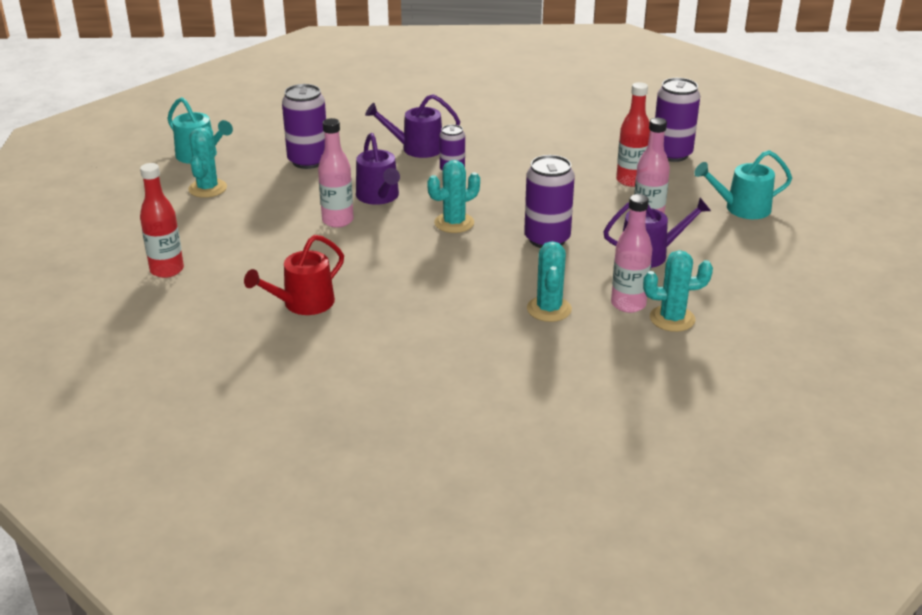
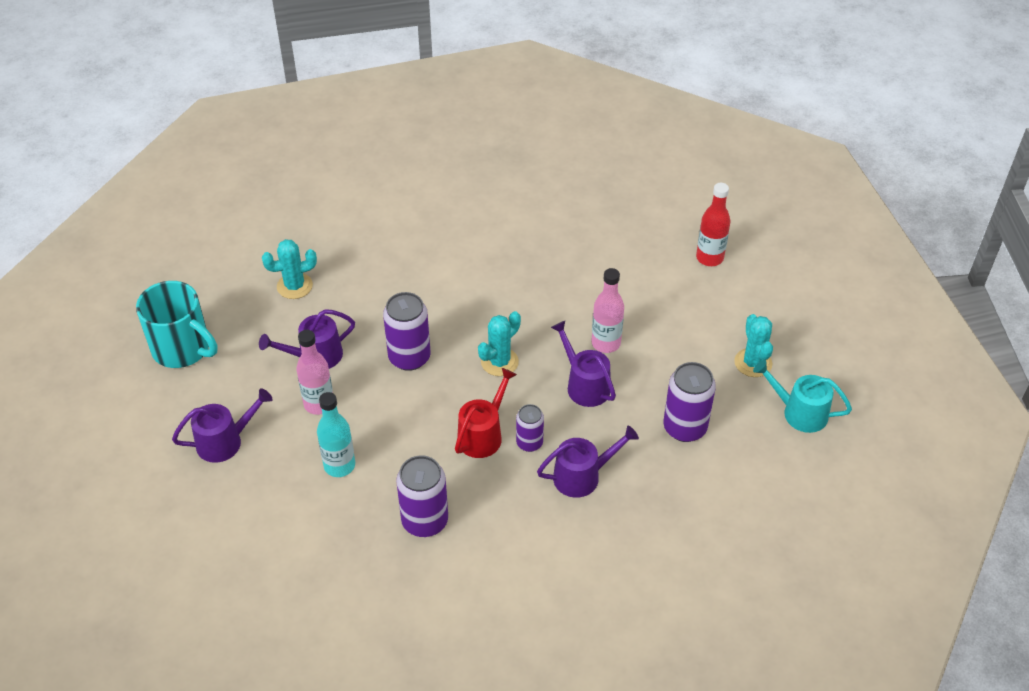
camera: 165 degrees right, 15 degrees up
(303, 303) = (582, 246): red watering can -> red watering can (483, 435)
(549, 309) = (392, 277): turquoise cactus -> none
(628, 304) = (330, 294): pink bottle -> none
(631, 180) = (339, 465): red bottle -> turquoise bottle
(671, 154) = (296, 528): purple can -> purple can (425, 521)
(742, 208) = (225, 441): turquoise watering can -> purple watering can
(802, 281) = (182, 349): none -> turquoise mug

